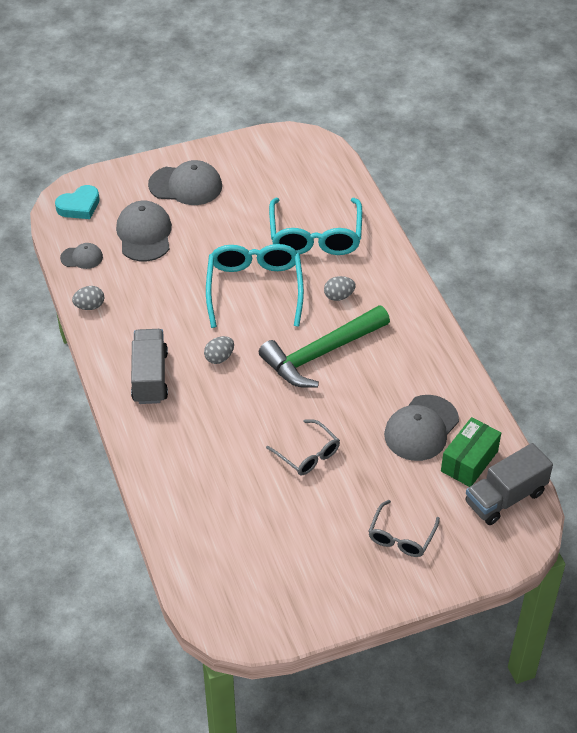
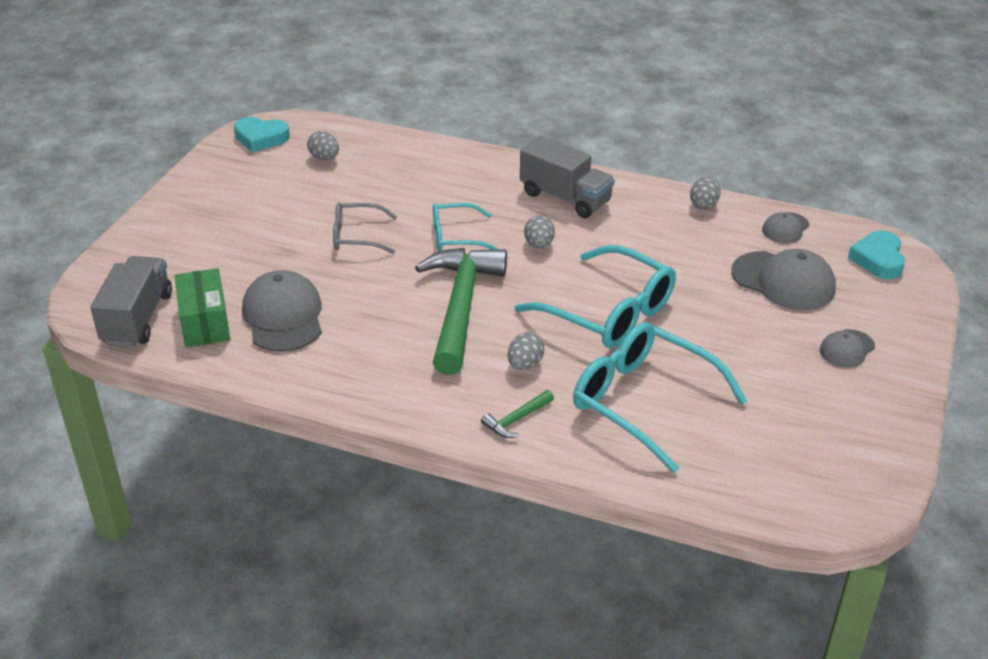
camera: 130 degrees right, 10 degrees down
(186, 185) = (846, 349): grey cap -> grey cap, size x0.55
(235, 549) = (324, 158): none -> grey egg
(249, 616) = (261, 138): none -> turquoise heart
(253, 403) = (456, 237): none -> turquoise glasses
(384, 274) = (516, 420): none -> green hammer
(401, 536) = (203, 239): grey glasses -> none

